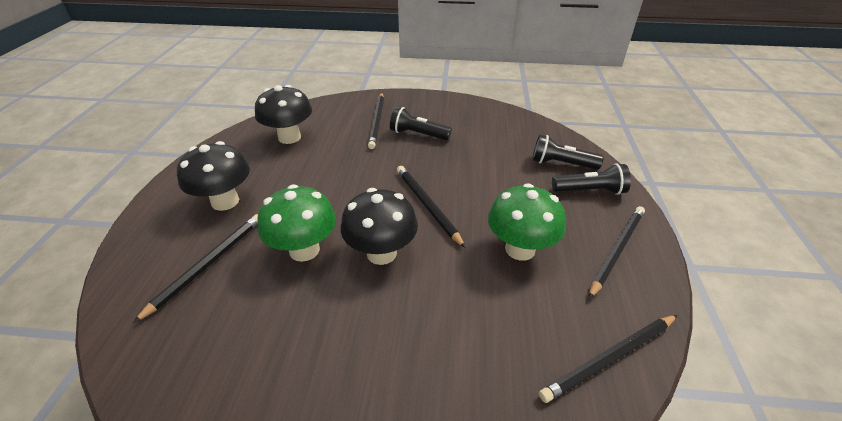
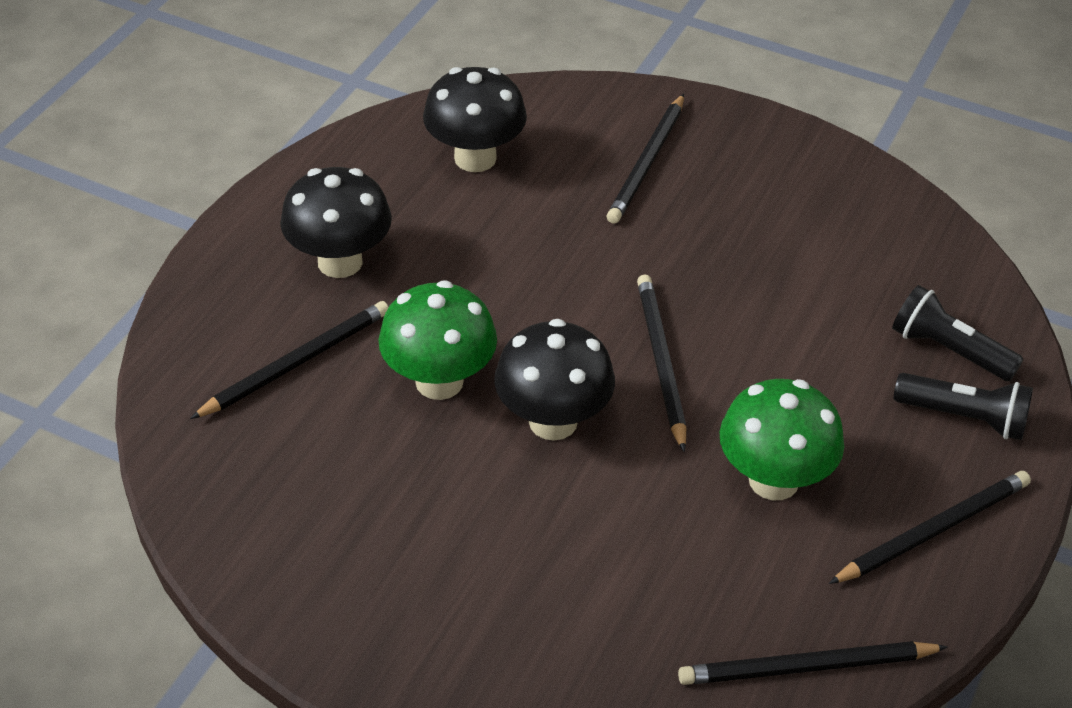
camera: 20 degrees right, 5 degrees up
(418, 134) = (711, 213): black flashlight -> none

